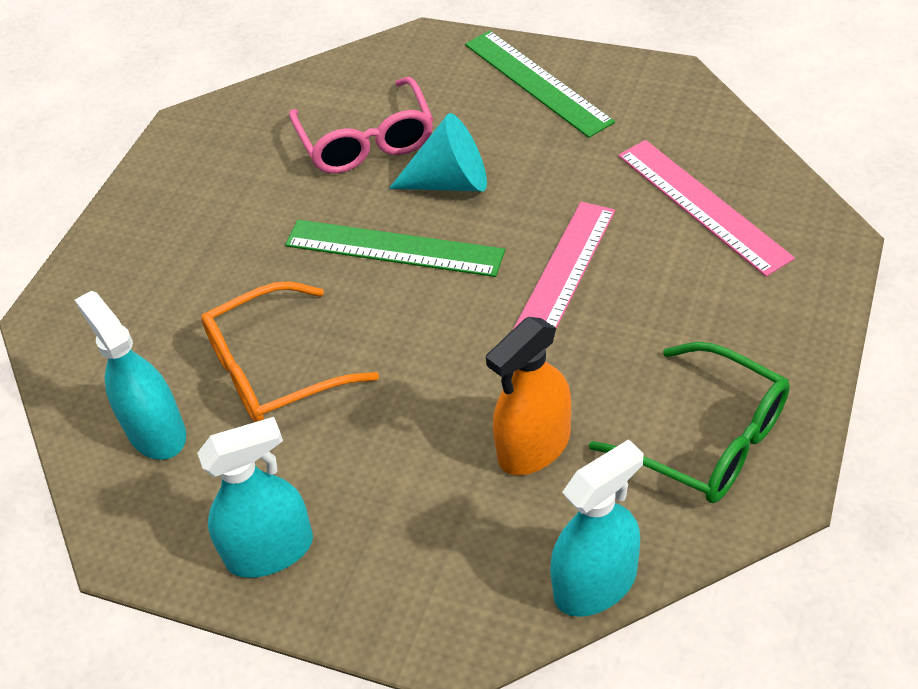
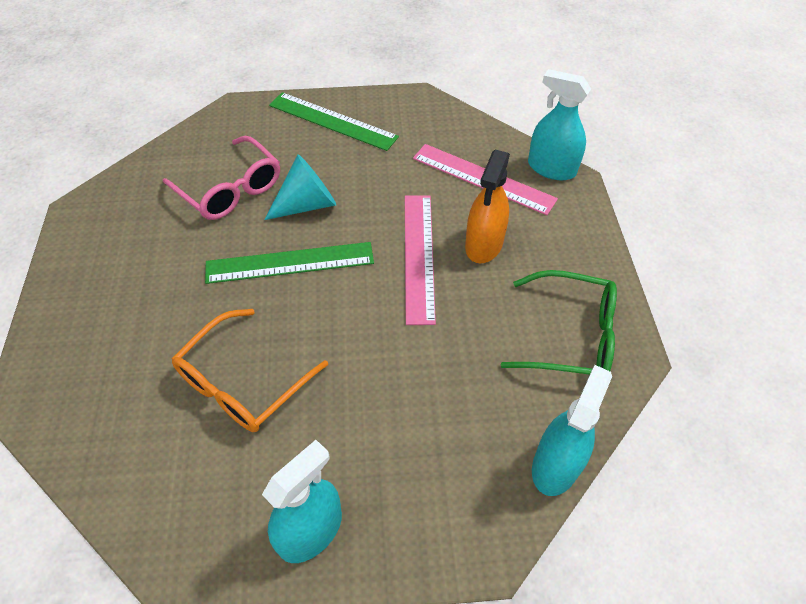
camera: 30 degrees left, 5 degrees up
(156, 432) = (169, 466): turquoise spray bottle -> turquoise spray bottle (551, 168)
(534, 446) = (463, 379): orange spray bottle -> orange spray bottle (484, 244)

